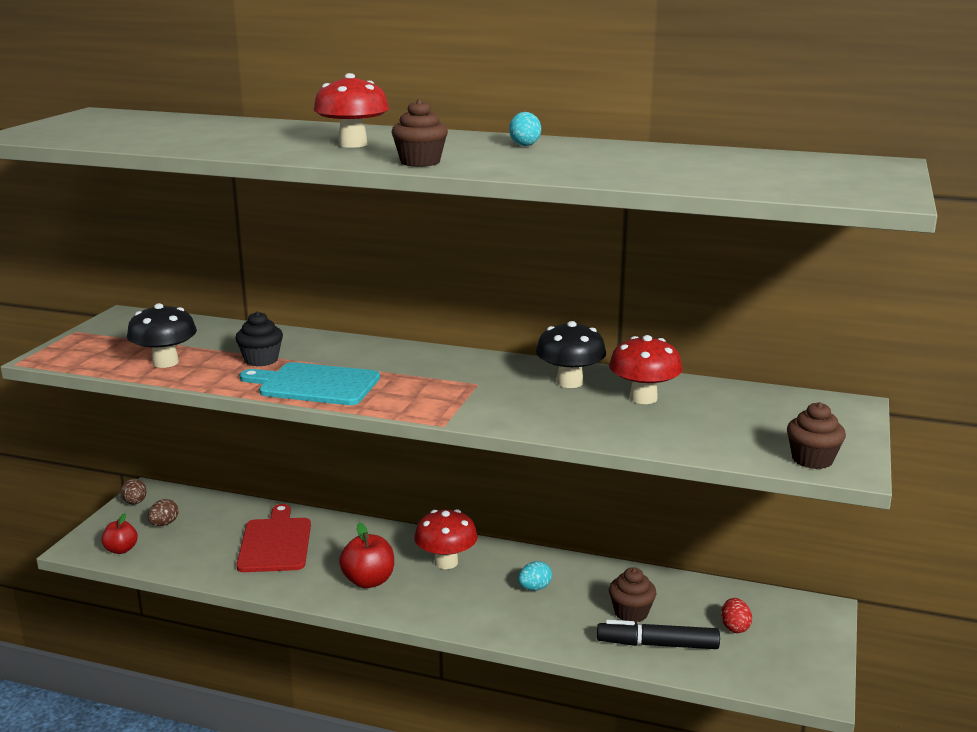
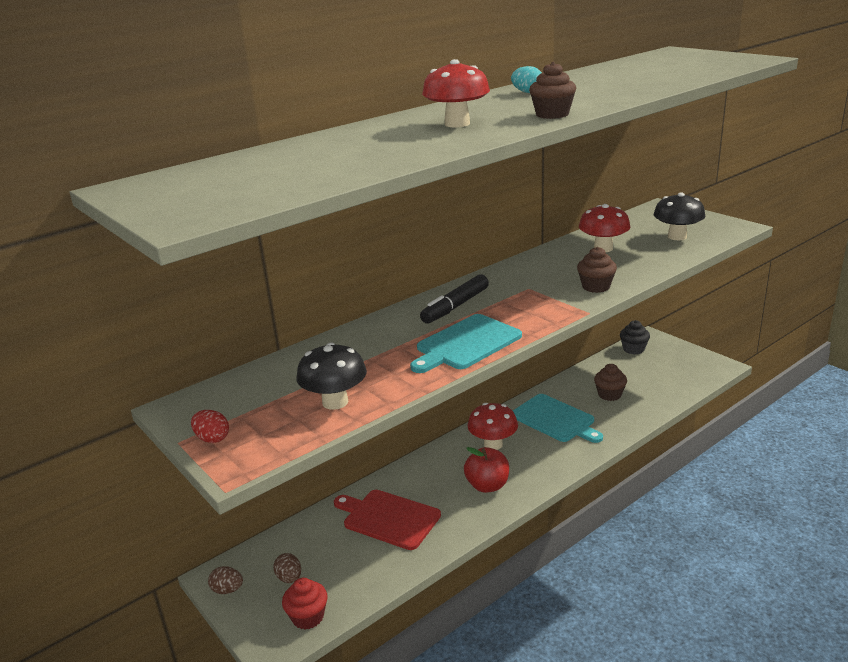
camera: 55 degrees left, 5 degrees up
(121, 550) = (308, 617): red apple -> red cupcake
(261, 360) = (386, 357): black cupcake -> black cupcake (633, 349)
(534, 588) = (555, 419): turquoise egg -> turquoise cutting board
(569, 382) = (557, 262): black mushroom -> black mushroom (677, 237)
(657, 644) = (648, 397): black marker -> black marker (455, 306)
(735, 627) = (648, 368): red egg -> red egg (212, 439)
(812, 459) = (722, 231): brown cupcake -> brown cupcake (596, 287)

